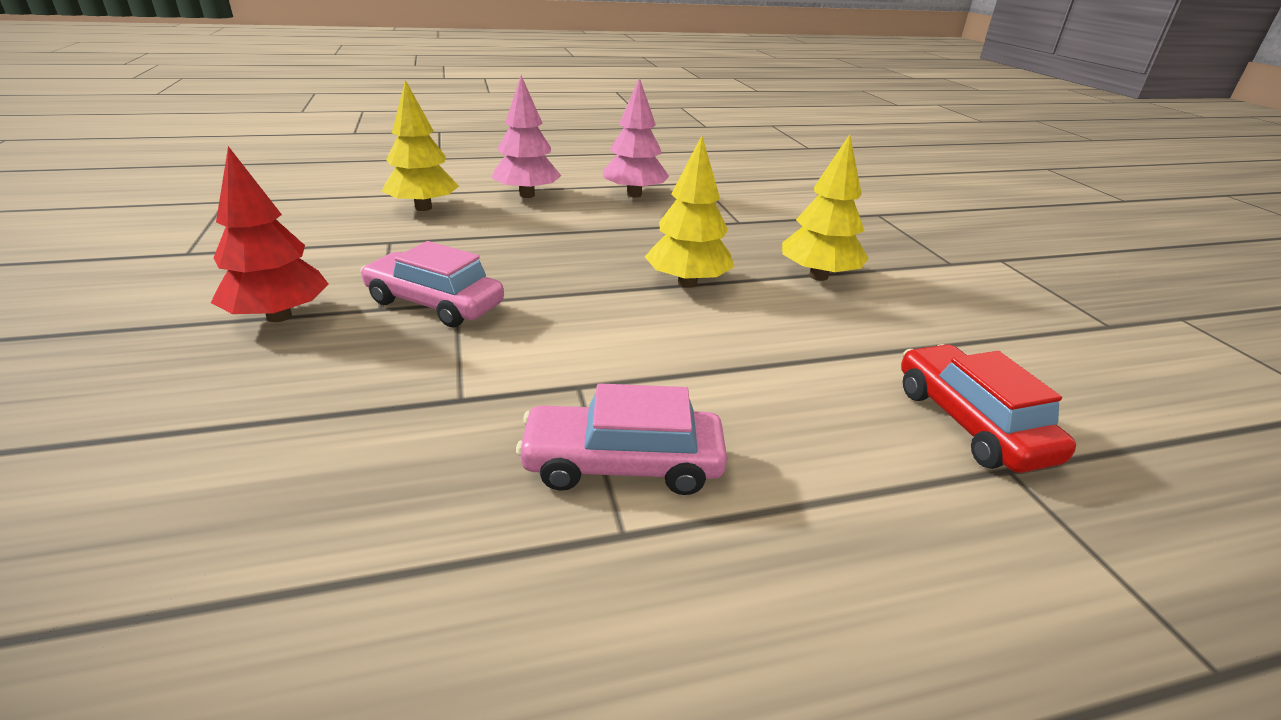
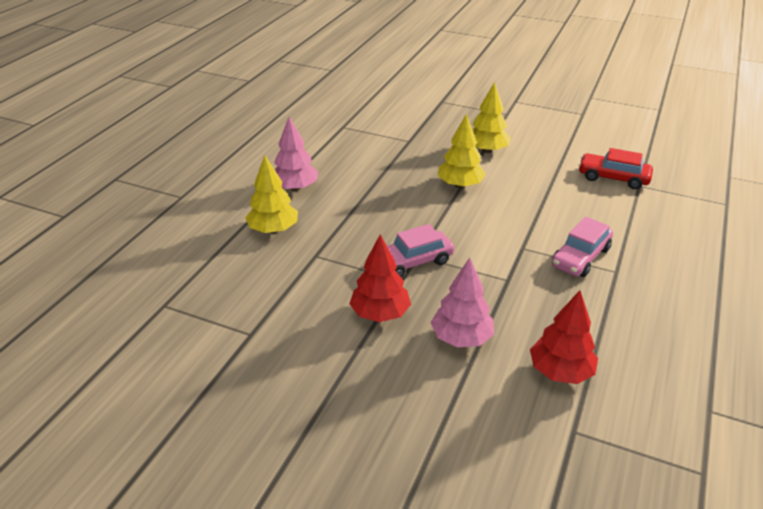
camera: 50 degrees left, 5 degrees up
(171, 559) = (560, 372): none -> red tree
(634, 195) = (337, 154): pink tree -> pink tree (461, 338)

